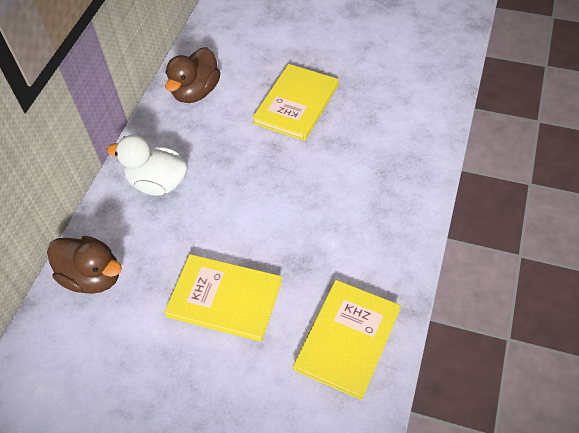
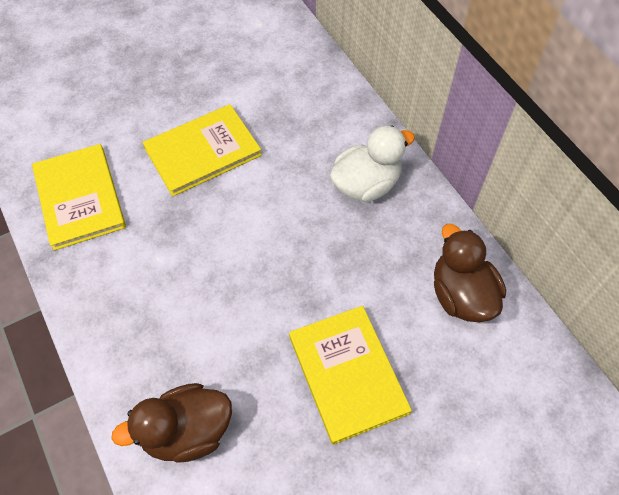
camera: 130 degrees right, 5 degrees up
(93, 277) = (315, 91): brown duck -> brown duck (187, 431)

